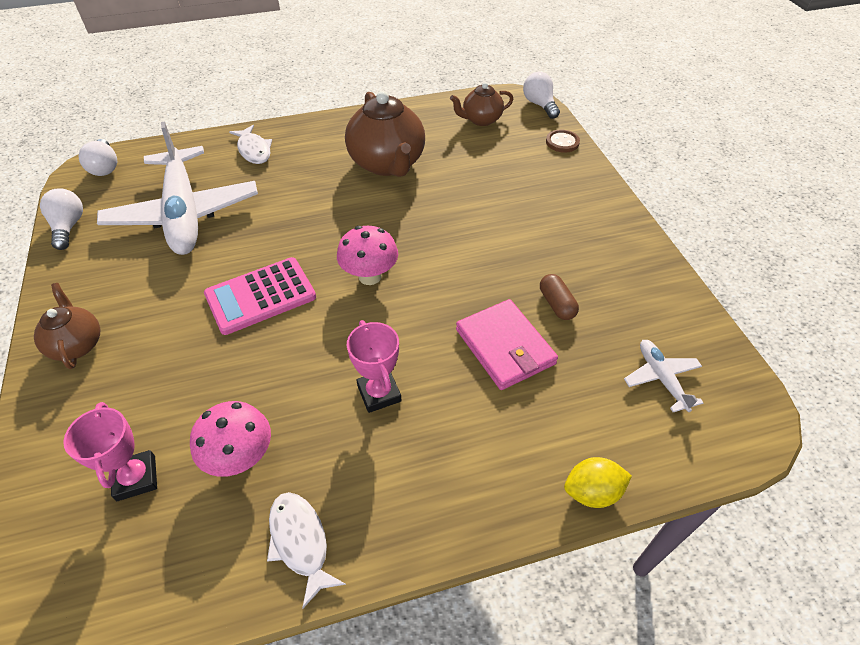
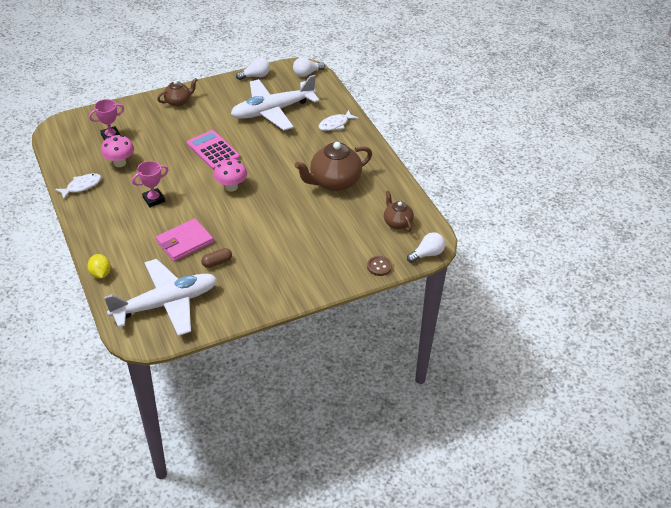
camera: 80 degrees right, 5 degrees down
(661, 378) = (166, 304): white plane -> white plane, size x2.33

